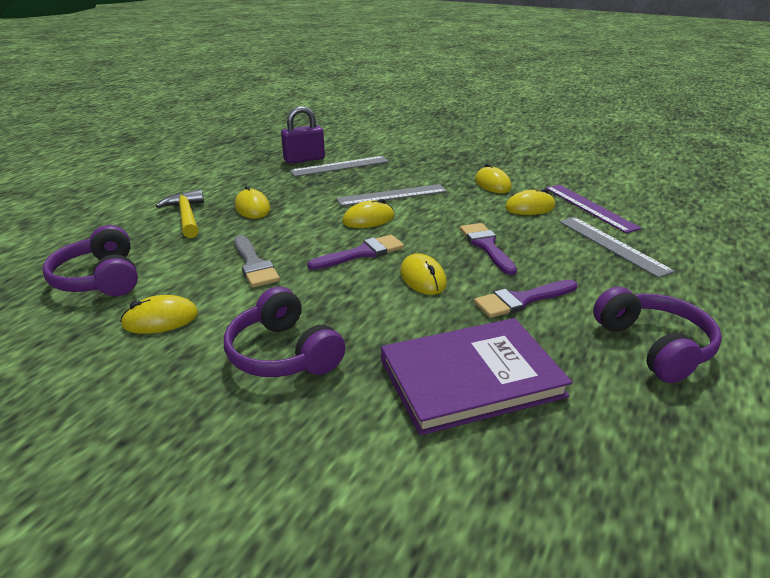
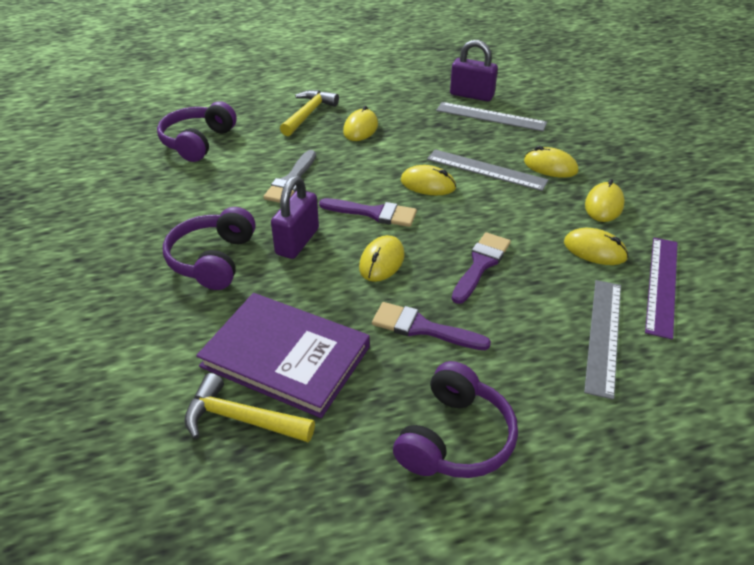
camera: 45 degrees right, 10 degrees up
(160, 319) = (188, 192): yellow mouse -> yellow mouse (550, 166)
(336, 300) = (297, 241): none -> purple padlock
(521, 443) = (241, 419): none -> yellow hammer

